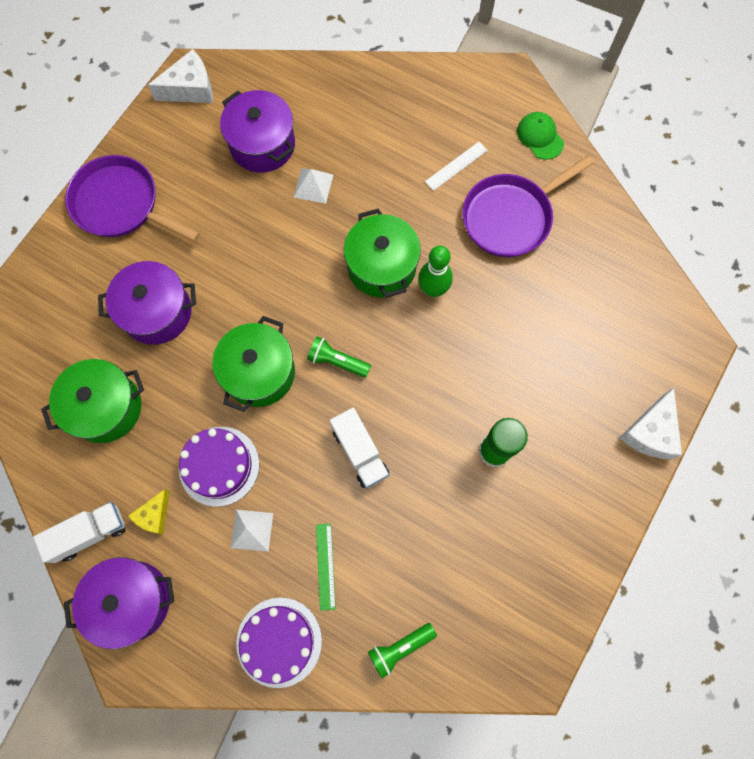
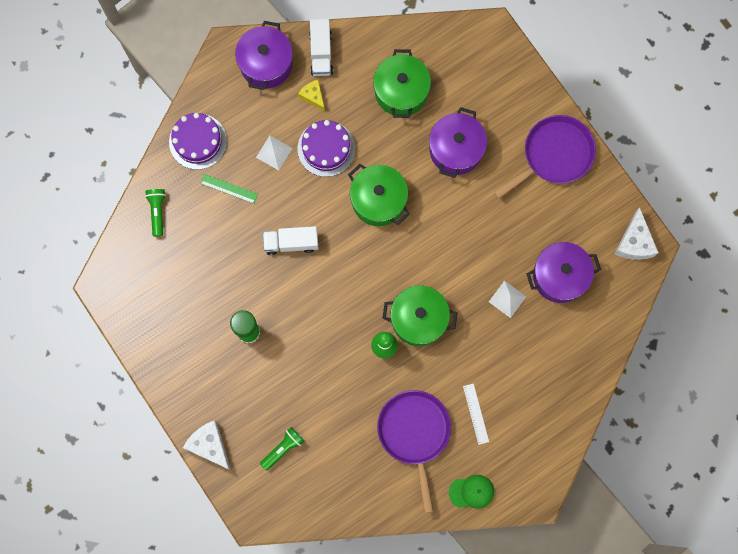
camera: 115 degrees right, 5 degrees up
(337, 361) = (362, 256): green flashlight -> green flashlight (283, 448)

